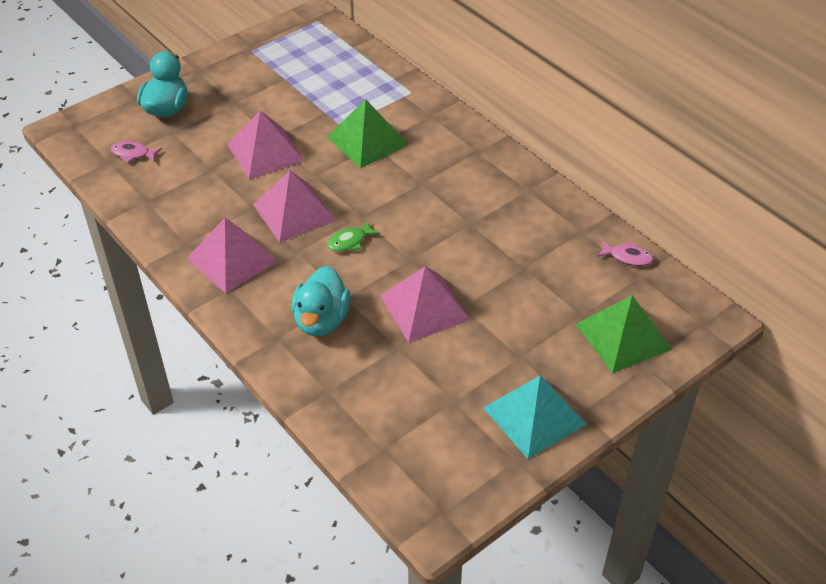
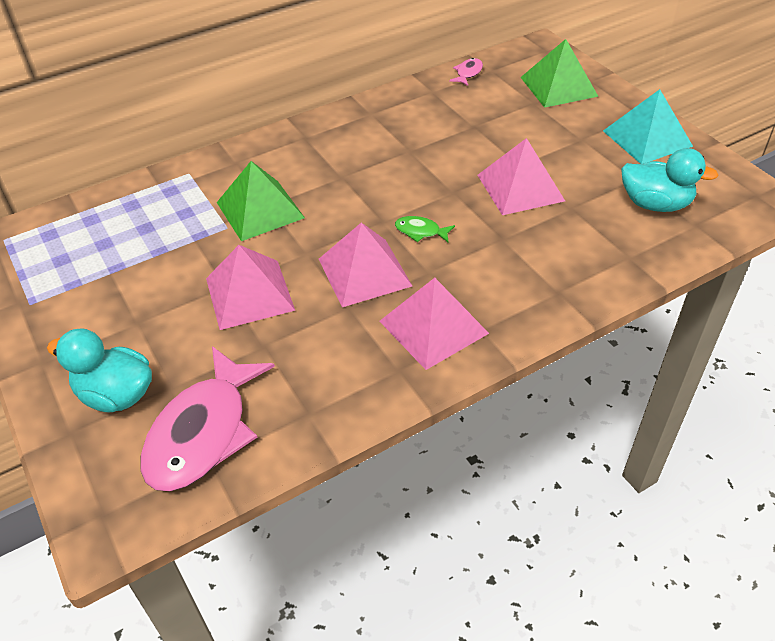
camera: 80 degrees left, 0 degrees up
(133, 154) = (203, 432): pink fish -> pink fish, size x2.38
(321, 320) = (534, 257): turquoise duck -> turquoise duck (655, 204)
(350, 241) = (420, 231): green fish -> green fish turned 135 degrees clockwise

